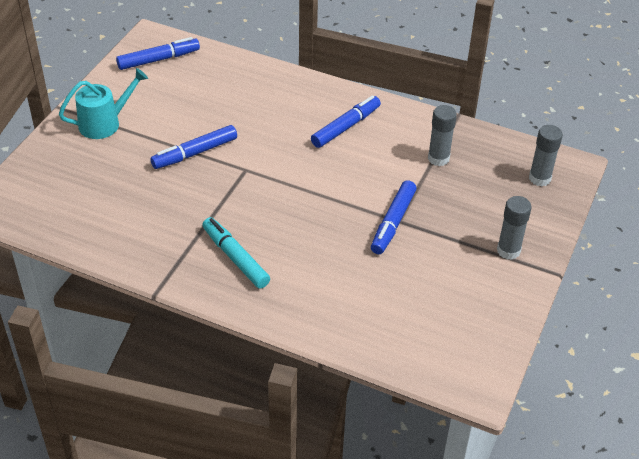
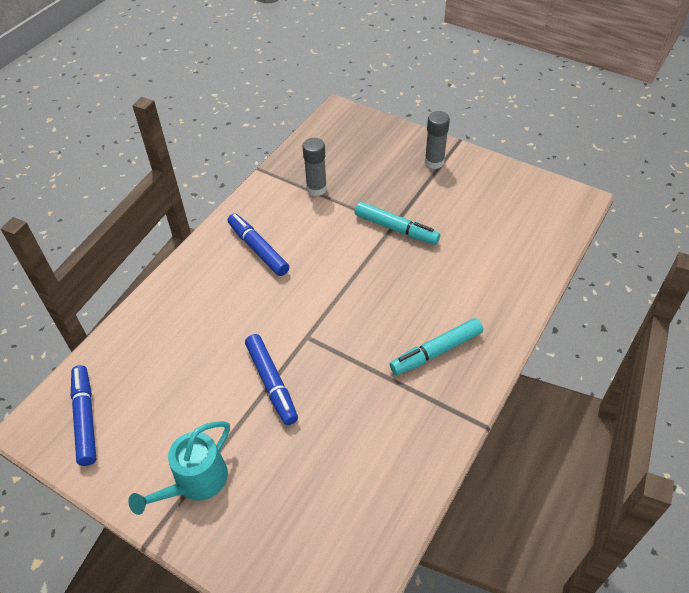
camera: 80 degrees left, 5 degrees up
(104, 123) = (196, 482): turquoise watering can -> turquoise watering can turned 120 degrees counterclockwise
(393, 222) = (396, 229): blue marker -> turquoise marker
(539, 178) = (352, 132): grey glue stick -> none

